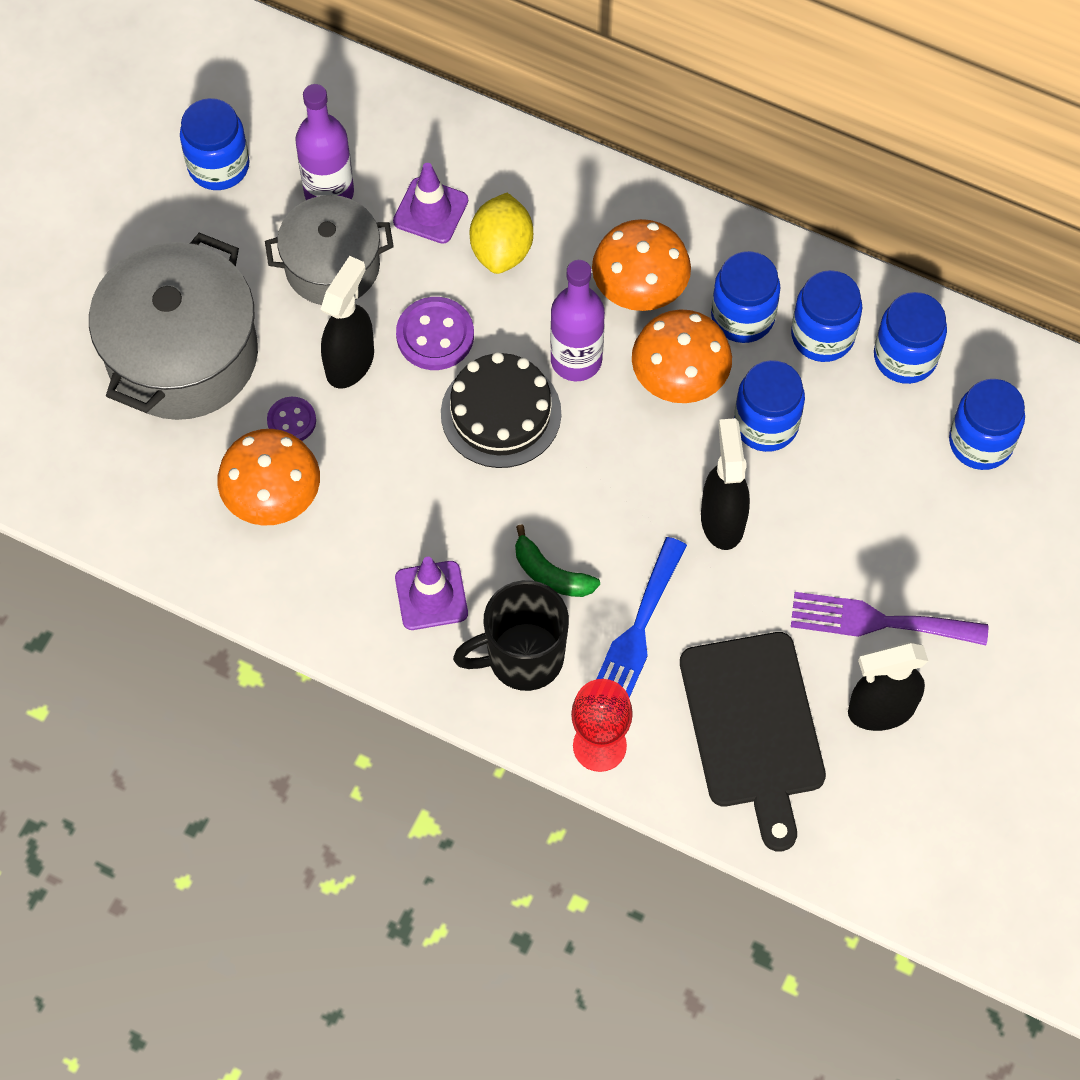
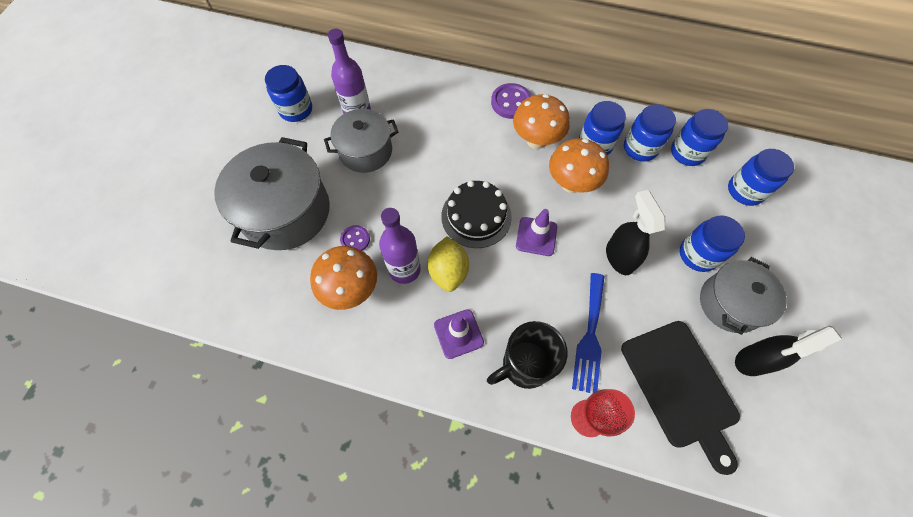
camera: 10 degrees left, 0 degrees up
(350, 362) = (384, 201): black spray bottle -> none
(430, 211) = (414, 116): purple traffic cone -> purple traffic cone (536, 236)
(435, 335) = (430, 179): purple button -> purple button (511, 102)
(502, 249) = (457, 130): yellow lemon -> yellow lemon (448, 271)
(551, 574) = (528, 307): green banana -> none
(576, 360) = (511, 181): purple bottle -> purple bottle (404, 269)
(765, 424) = (626, 199): blue jar -> blue jar (698, 255)
(878, 621) = (729, 303): purple fork -> grey pot

